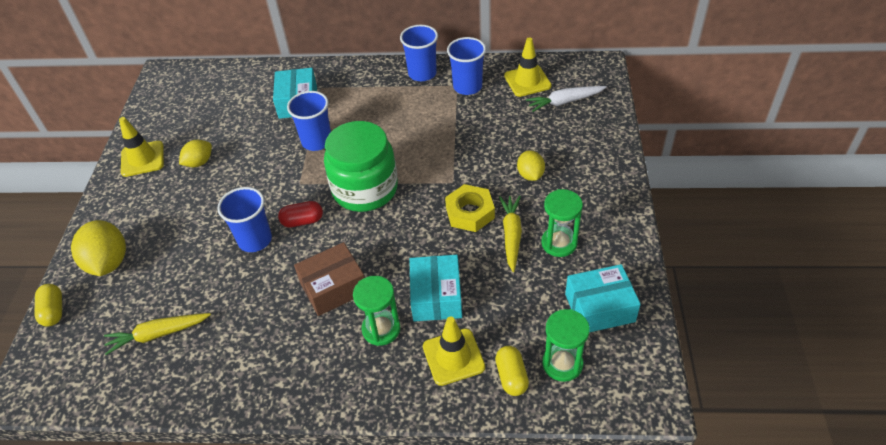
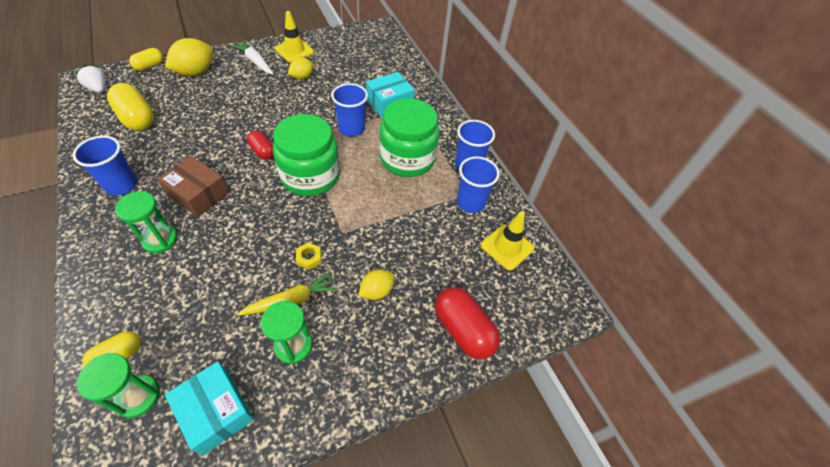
camera: 55 degrees right, 5 degrees up
(59, 375) = (98, 88): none -> white strawberry
(158, 334) = (137, 118): yellow carrot -> yellow capsule
(199, 162) = (302, 77): yellow lemon -> yellow lemon turned 60 degrees counterclockwise
(255, 240) = (235, 133): blue cup -> blue cup (121, 185)
(387, 112) = (407, 158): none -> green jar
(436, 296) = (202, 266): turquoise box -> none
(453, 357) = (136, 301): yellow traffic cone -> none
(470, 212) = (309, 258): yellow nut -> yellow nut, size x0.56
(565, 102) = (496, 289): white carrot -> white carrot (255, 62)
(592, 133) = (463, 330): none -> red capsule

